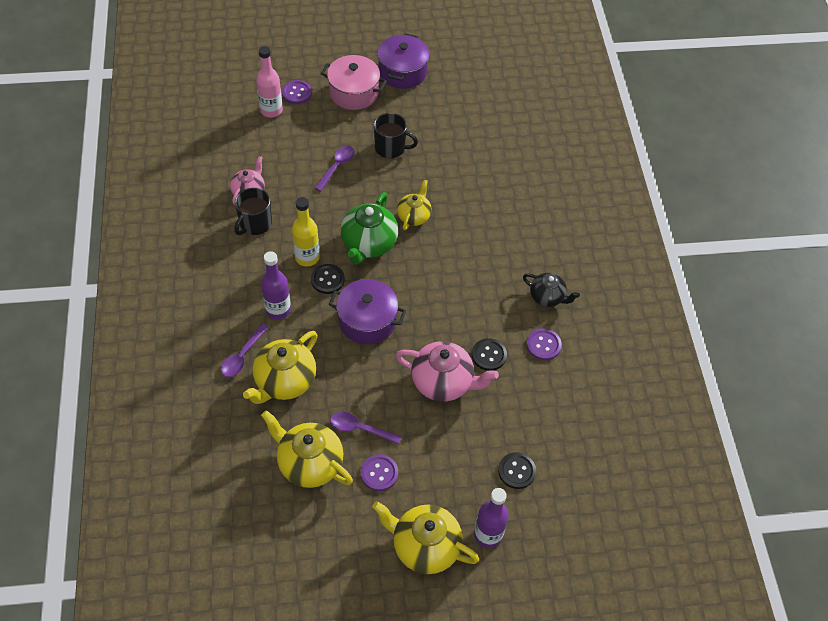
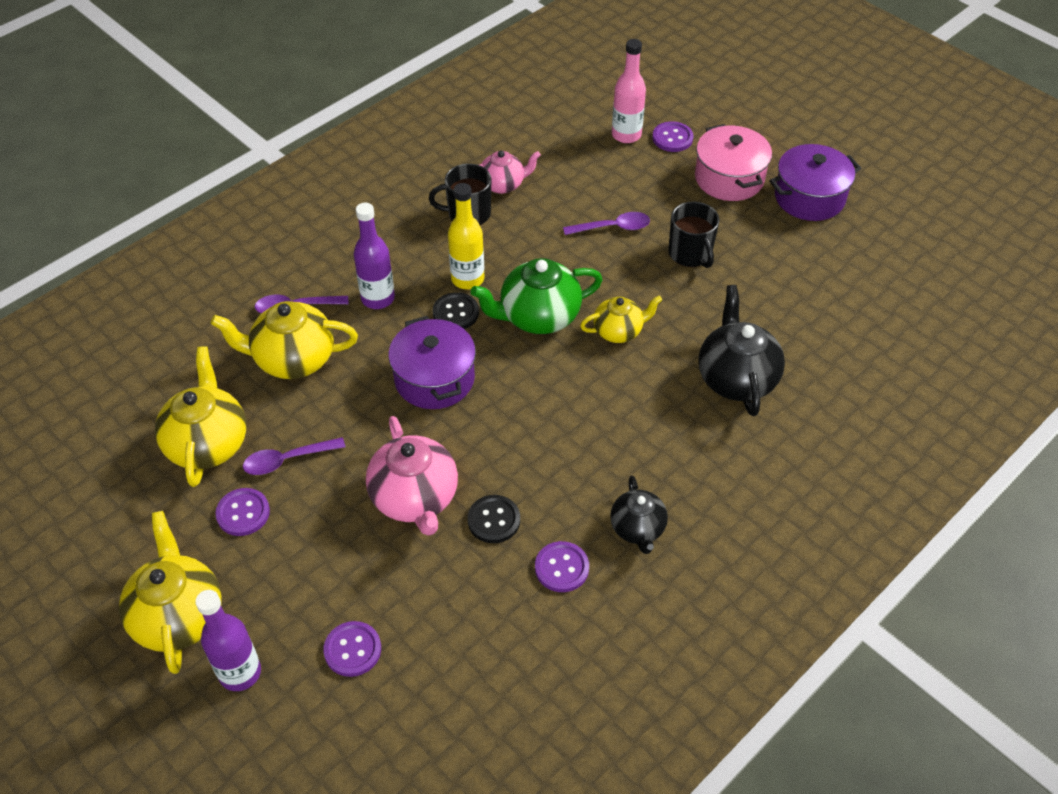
camera: 55 degrees right, 5 degrees down
(360, 429) = (287, 460): purple spoon -> purple spoon turned 90 degrees counterclockwise
(492, 191) = (736, 378): none -> black teapot
(516, 471) = (352, 650): black button -> purple button

